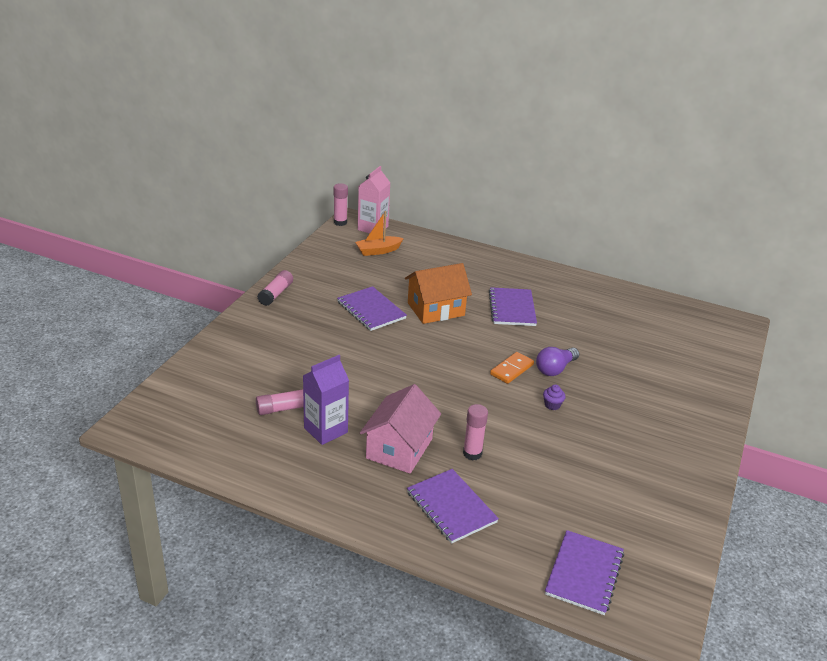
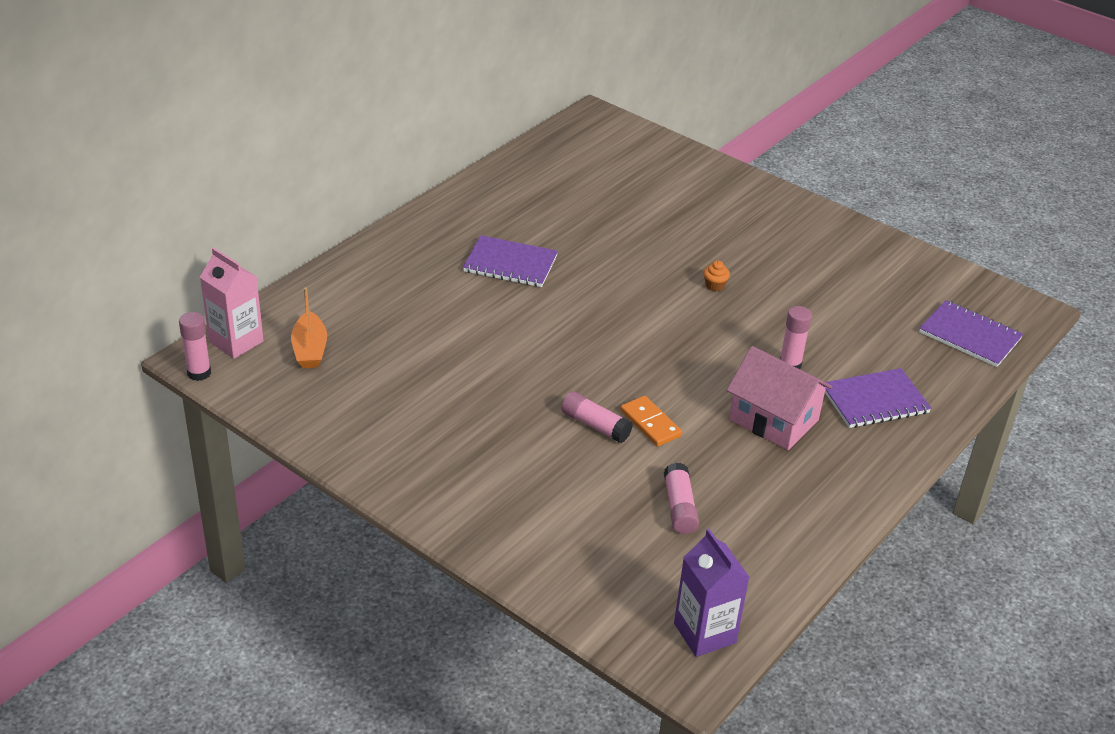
camera: 75 degrees left, 5 degrees up
(276, 294) = (392, 477): pink glue stick -> pink glue stick (595, 425)
(325, 430) = (730, 476): purple carton -> purple carton (704, 633)
(371, 310) = (472, 387): purple notebook -> none
(436, 309) = (490, 328): orange house -> none
(512, 369) = (641, 297): orange domino -> orange domino (650, 423)
(552, 405) = (714, 285): purple cupcake -> orange cupcake
(555, 369) = (648, 265): purple light bulb -> none

